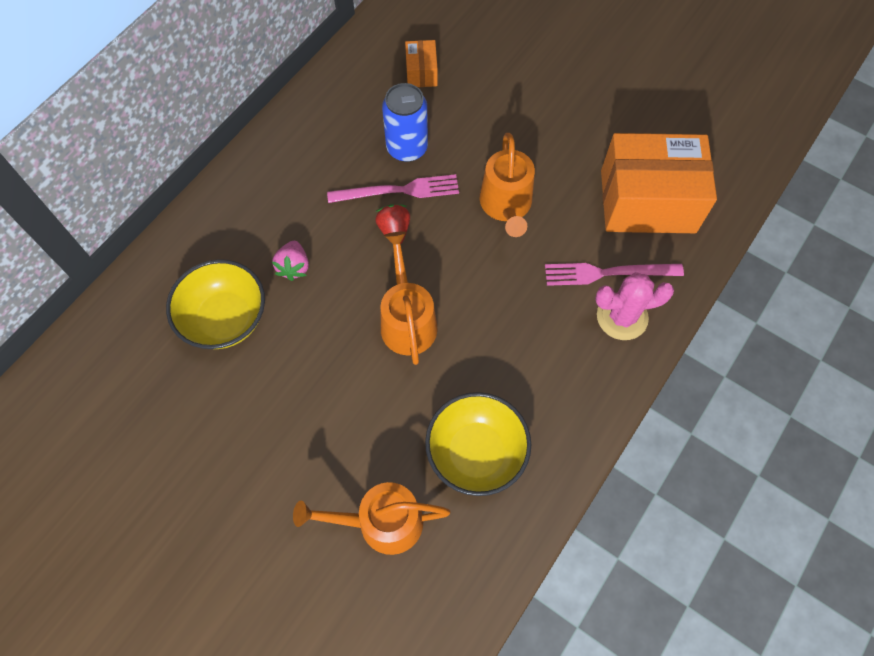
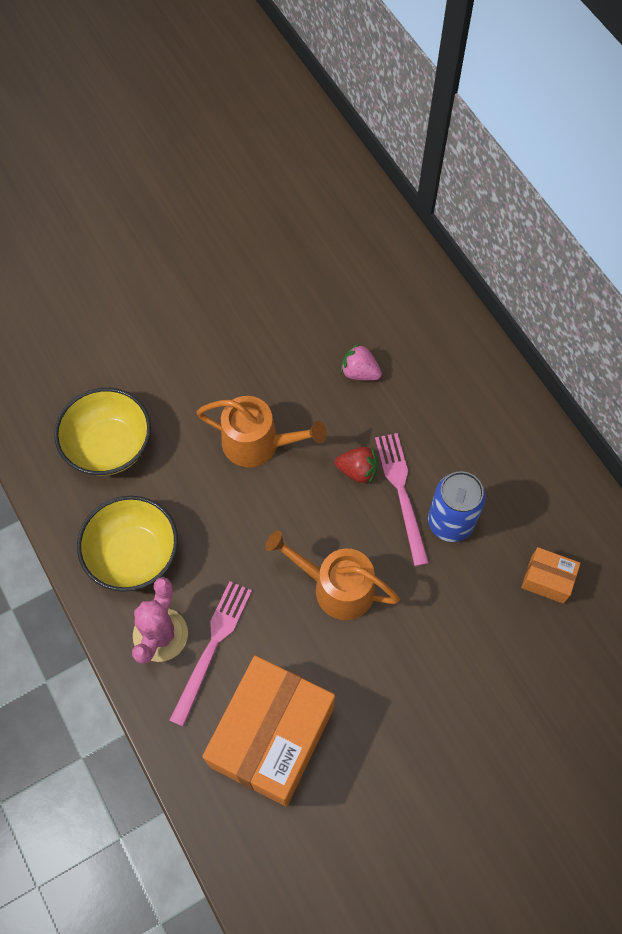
camera: 115 degrees right, 0 degrees up
(225, 319) = (334, 304): yellow bowl -> yellow bowl (133, 555)
(382, 522) = (97, 355): orange watering can -> none
(398, 190) = (401, 493): pink fork -> pink fork turned 150 degrees clockwise

